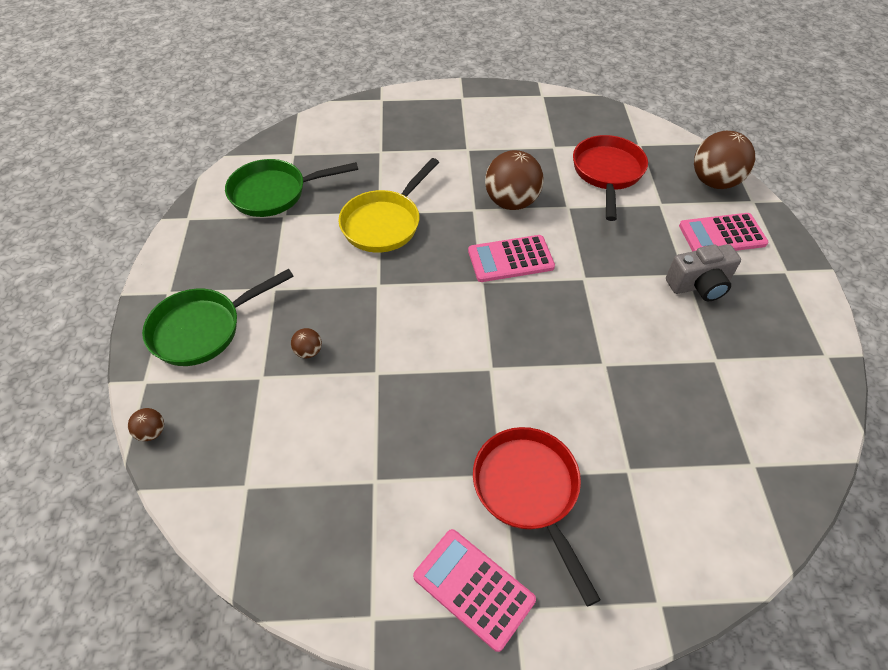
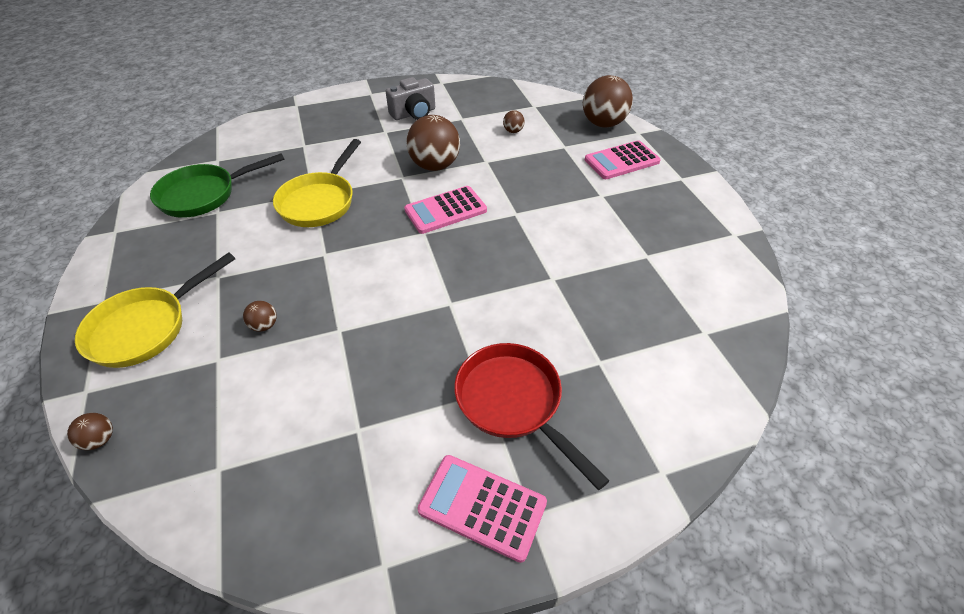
camera: 15 degrees left, 5 degrees down
(203, 329) = (146, 327): green pan -> yellow pan
(607, 173) = (513, 131): red pan -> brown ball
(699, 285) = (615, 201): grey camera -> grey camera (414, 113)

